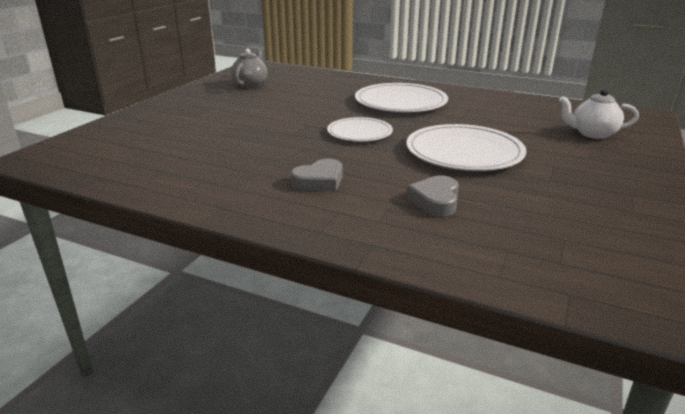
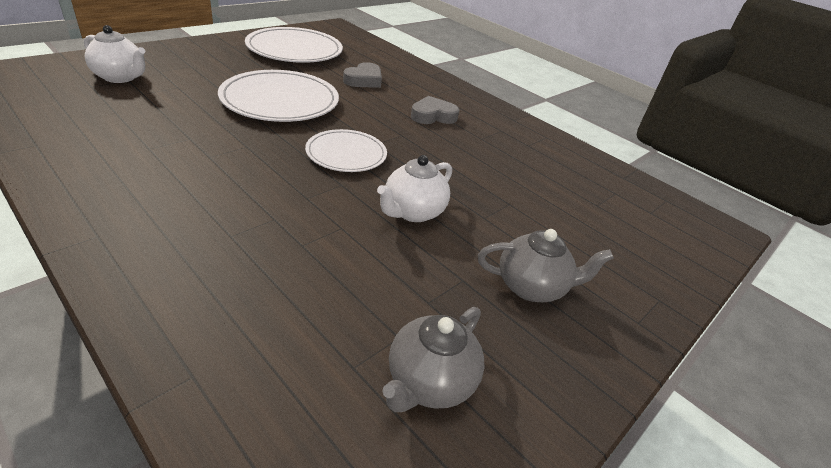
camera: 165 degrees left, 10 degrees up
(207, 108) = (531, 287): none -> grey teapot
(287, 118) = (413, 212): none -> white teapot
(400, 102) = (214, 193): white plate -> white plate (294, 50)

